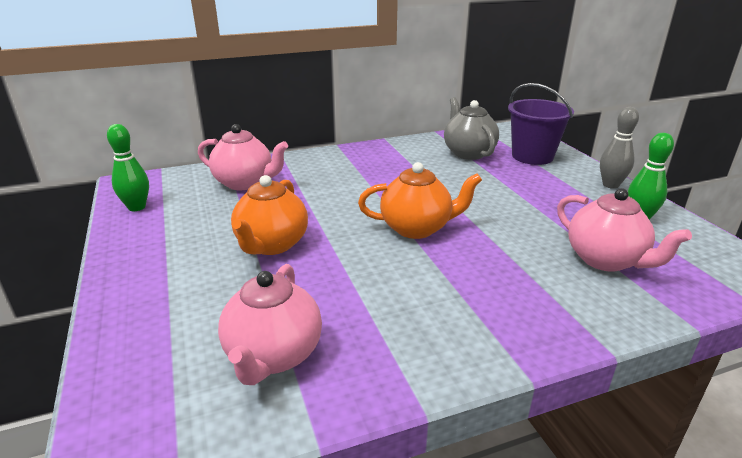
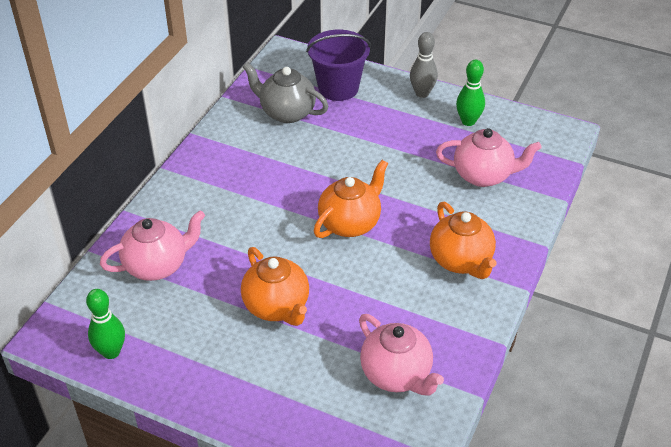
camera: 45 degrees left, 15 degrees up
(484, 309) = (461, 261): none -> orange teapot

